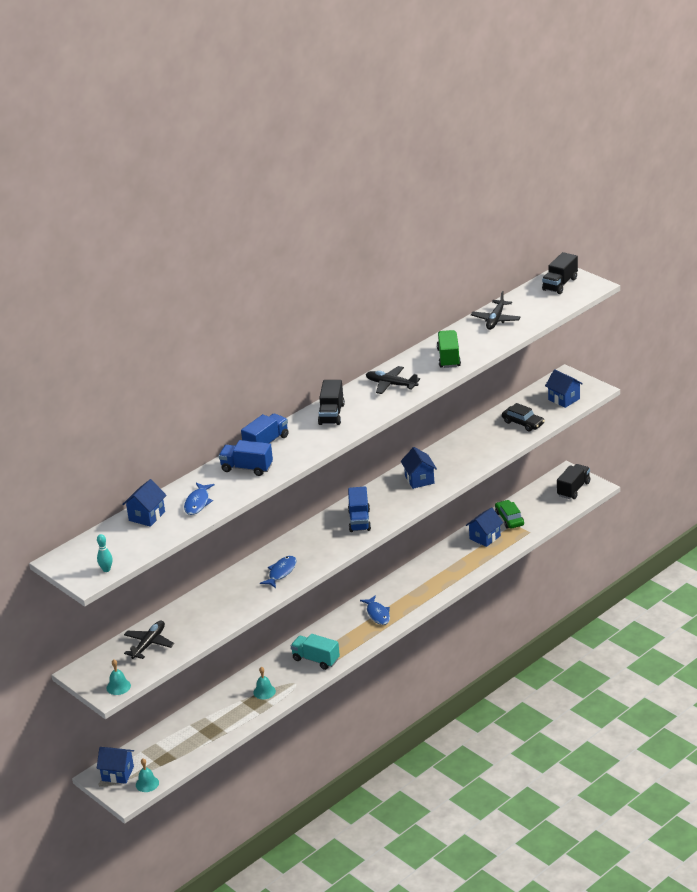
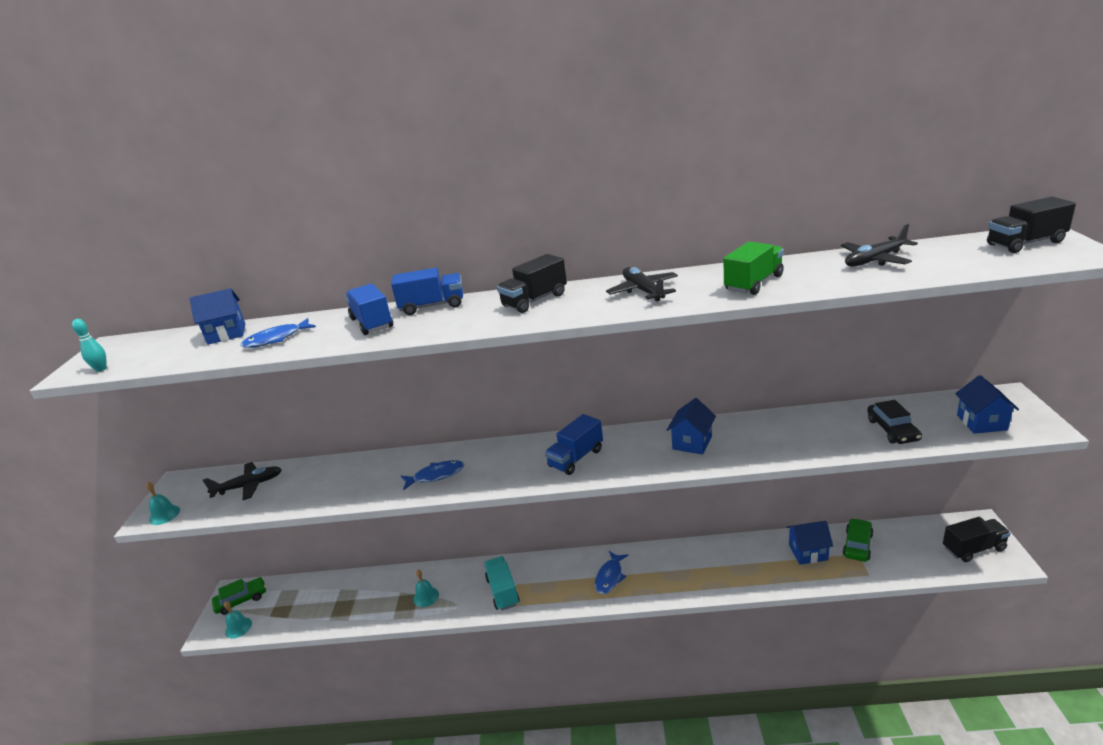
camera: 45 degrees right, 5 degrees down
(118, 773) = (241, 600): blue house -> green car

